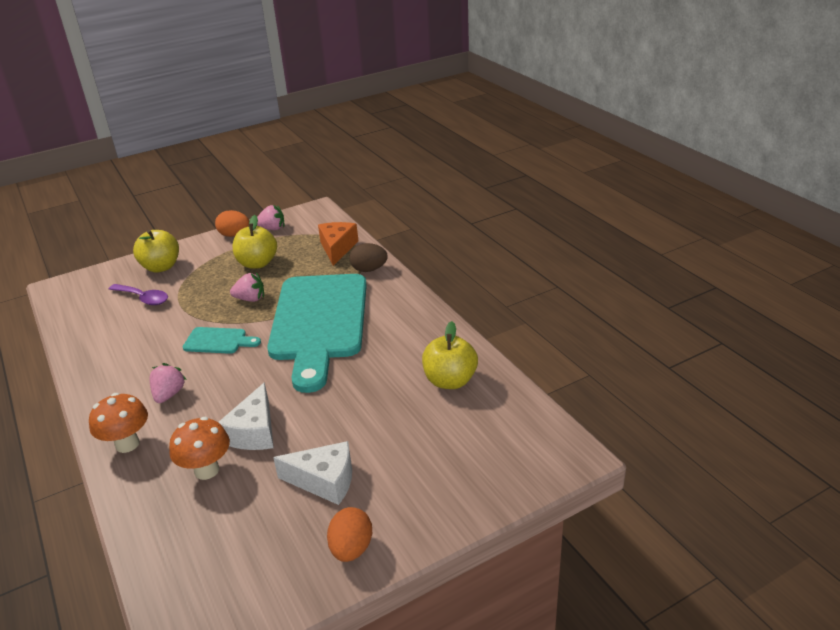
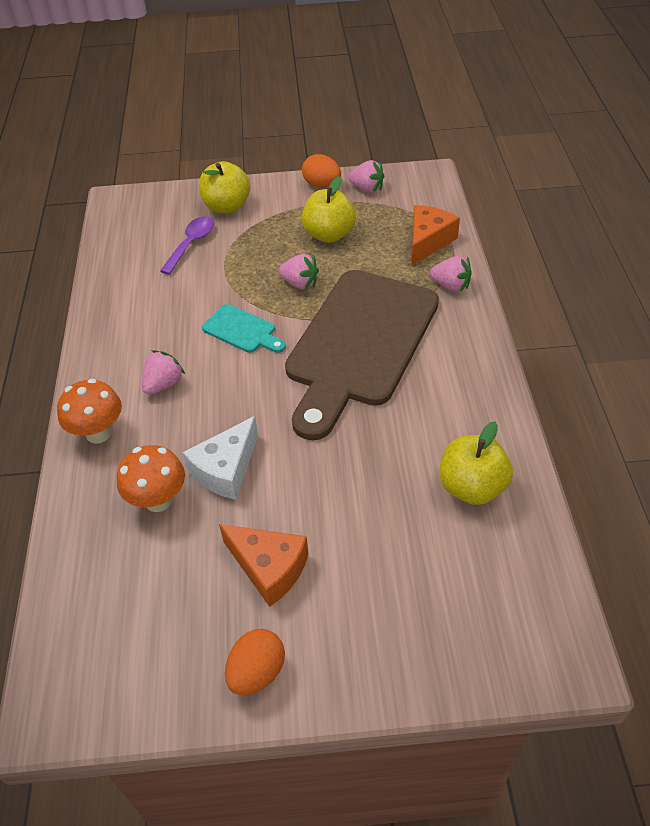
camera: 25 degrees right, 15 degrees up
(143, 298) = (191, 244): purple spoon -> purple spoon turned 120 degrees counterclockwise
(319, 322) = (359, 344): turquoise cutting board -> brown cutting board
(324, 481) = (269, 568): white cheese -> orange cheese
(369, 269) = (451, 286): brown egg -> pink strawberry

